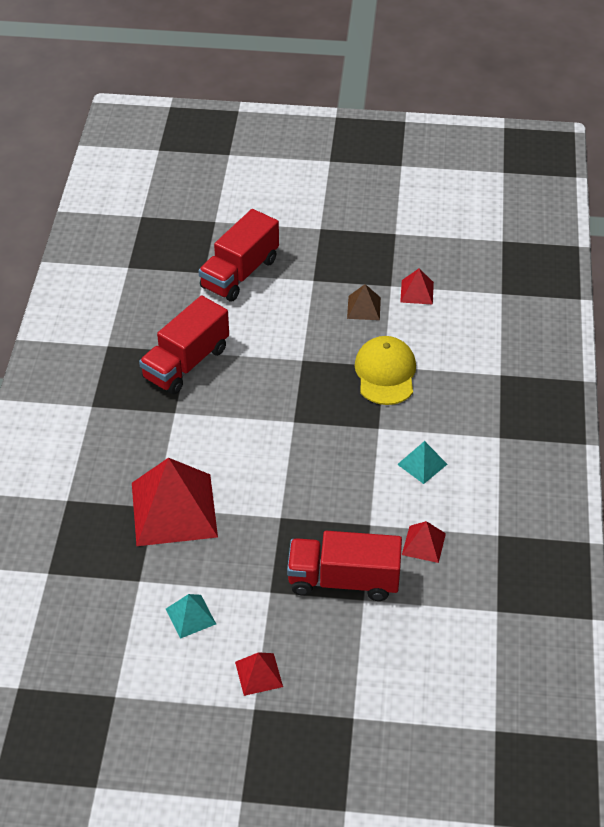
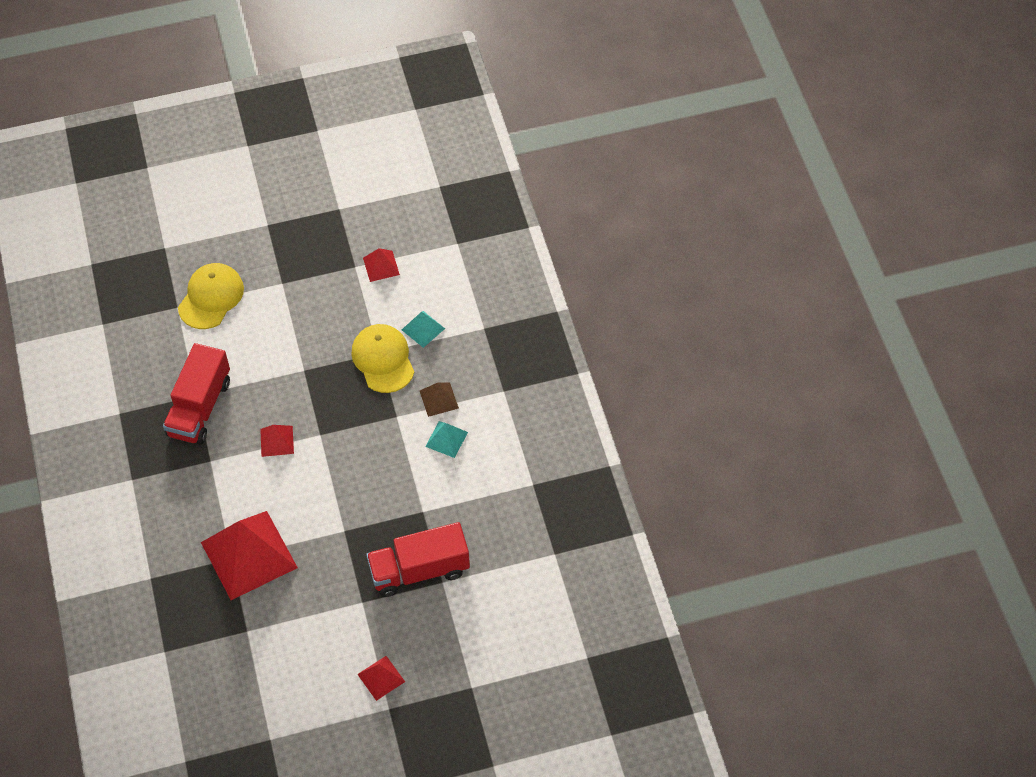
camera: 20 degrees left, 10 degrees up
(190, 616) = (304, 647): turquoise pyramid -> turquoise pyramid (423, 329)
(240, 273) = (211, 297): red truck -> yellow cap
(363, 308) = (339, 298): brown pyramid -> brown pyramid (439, 399)
(424, 544) = (474, 514): red pyramid -> red pyramid (277, 441)

